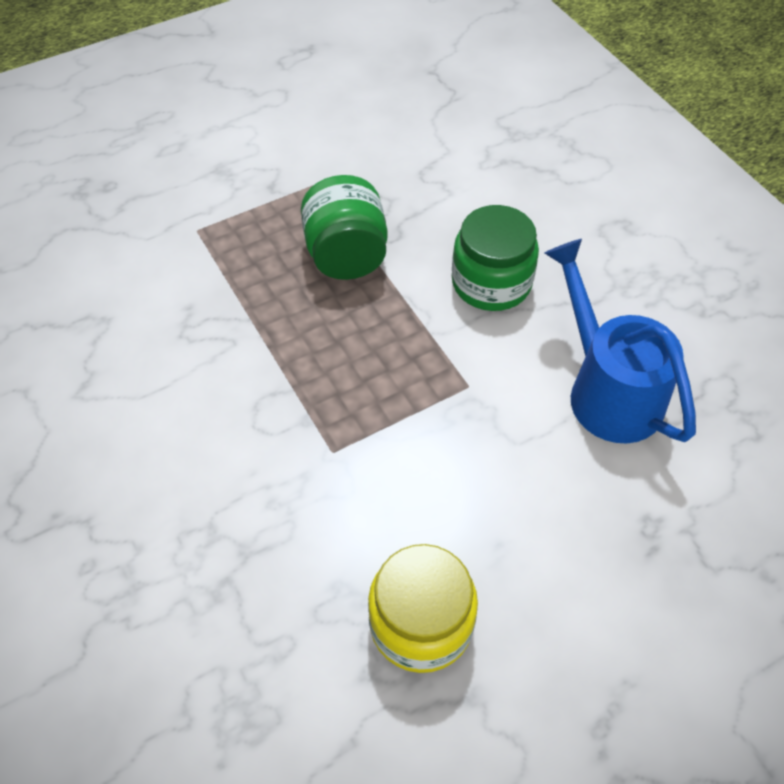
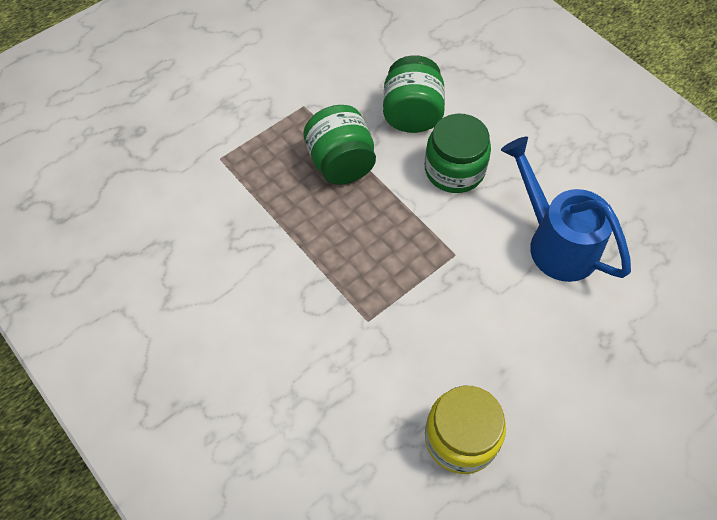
camera: 10 degrees left, 5 degrees up
(451, 210) = (412, 114): none -> green jar

